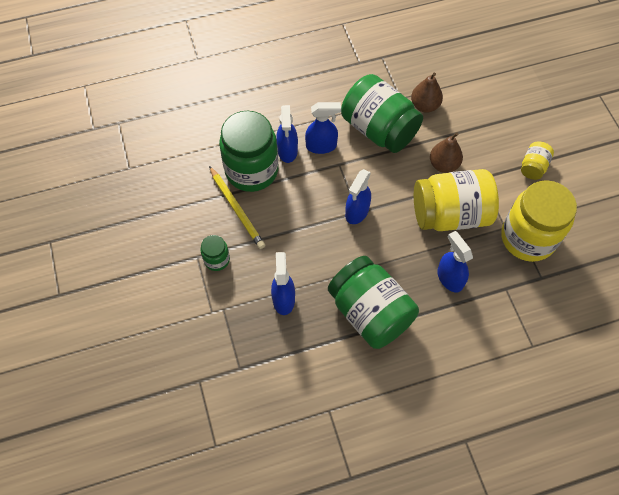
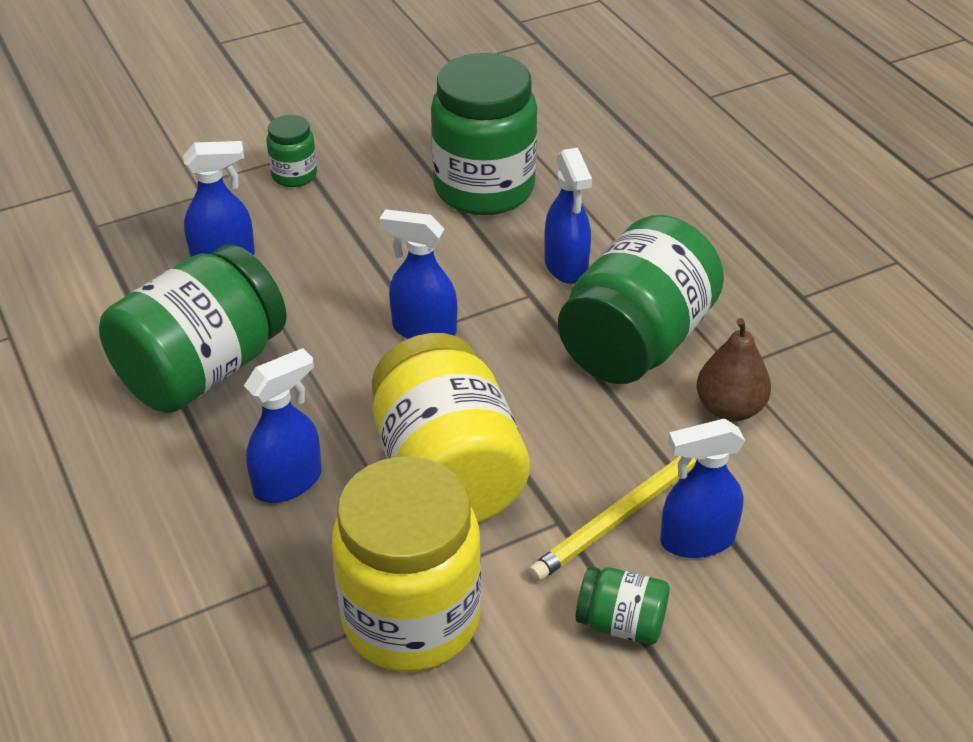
camera: 80 degrees right, 20 degrees down
(237, 209) = (399, 183): yellow pencil -> yellow pencil (622, 515)
(287, 151) = (540, 225): blue spray bottle -> blue spray bottle (696, 540)
(443, 164) = (576, 452): brown pear -> none
(533, 167) = (621, 623): yellow jar -> green jar

